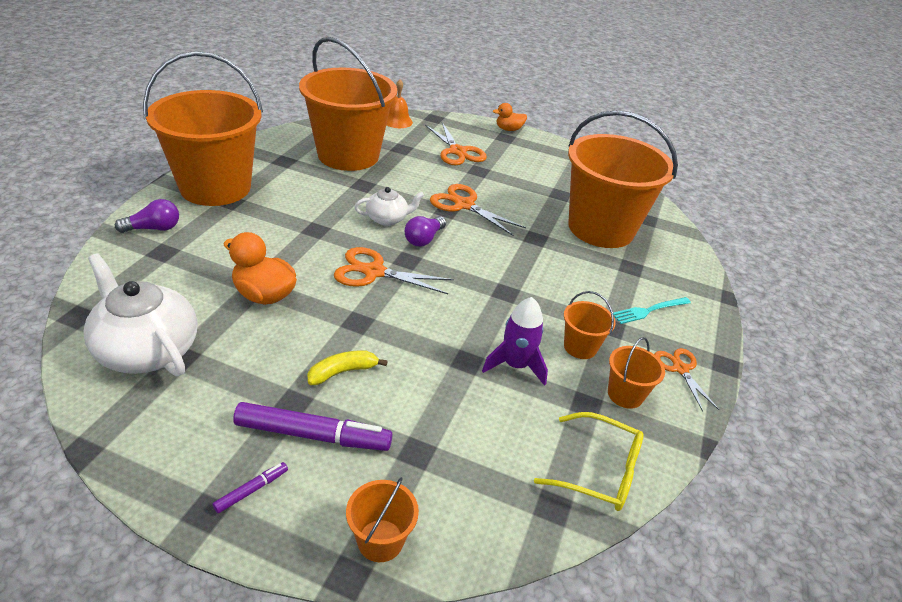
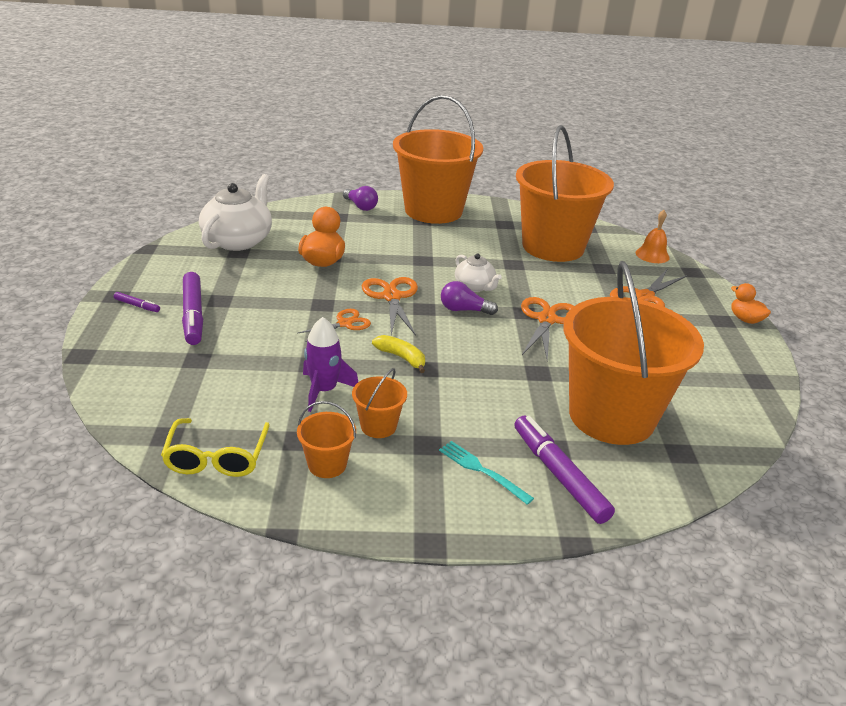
camera: 70 degrees right, 5 degrees down
(343, 372) = (262, 311): yellow banana -> yellow banana (401, 358)
(380, 540) = (111, 361): orange bucket -> none
(660, 277) = (559, 475): none -> purple marker
(680, 369) = (395, 503): orange scissors -> orange scissors (345, 323)

